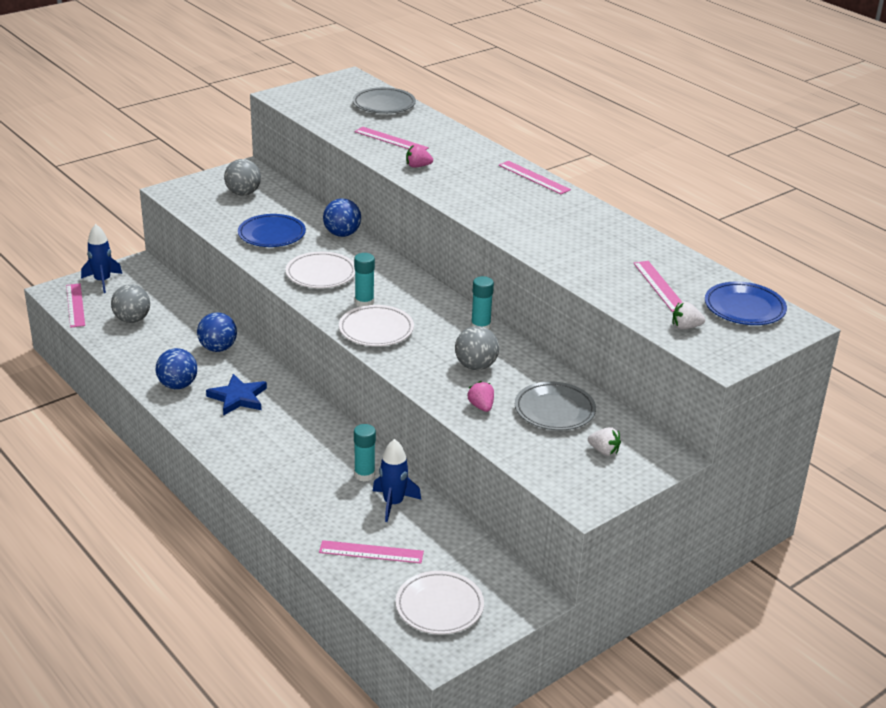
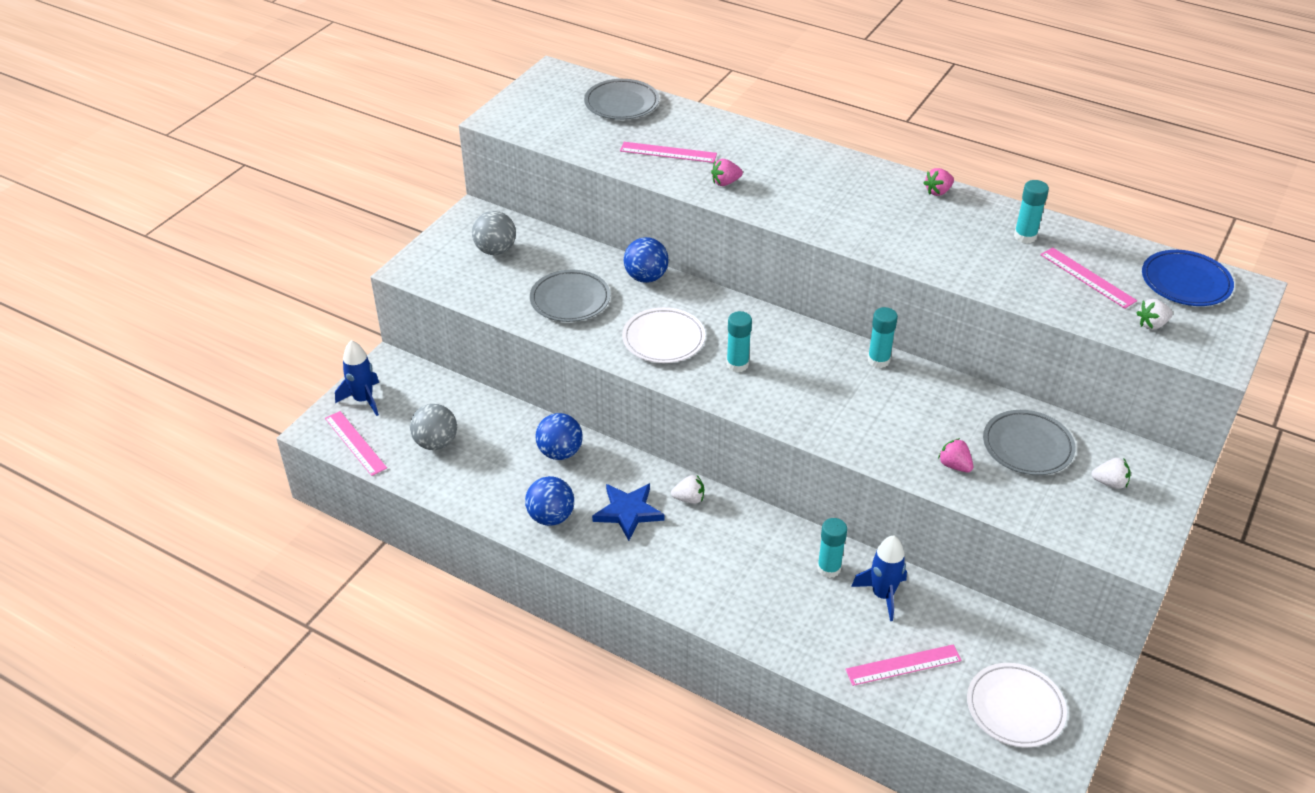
camera: 20 degrees left, 10 degrees up
(272, 234) = (570, 300): blue plate -> grey plate
(292, 402) = (689, 499): none -> white strawberry
(376, 330) = (776, 398): white plate -> none
(476, 366) = (911, 414): grey ball -> none
(534, 177) = (856, 165): pink ruler -> none
(586, 207) = (938, 191): none -> pink strawberry
(632, 249) = (1025, 236): none -> turquoise glue stick

